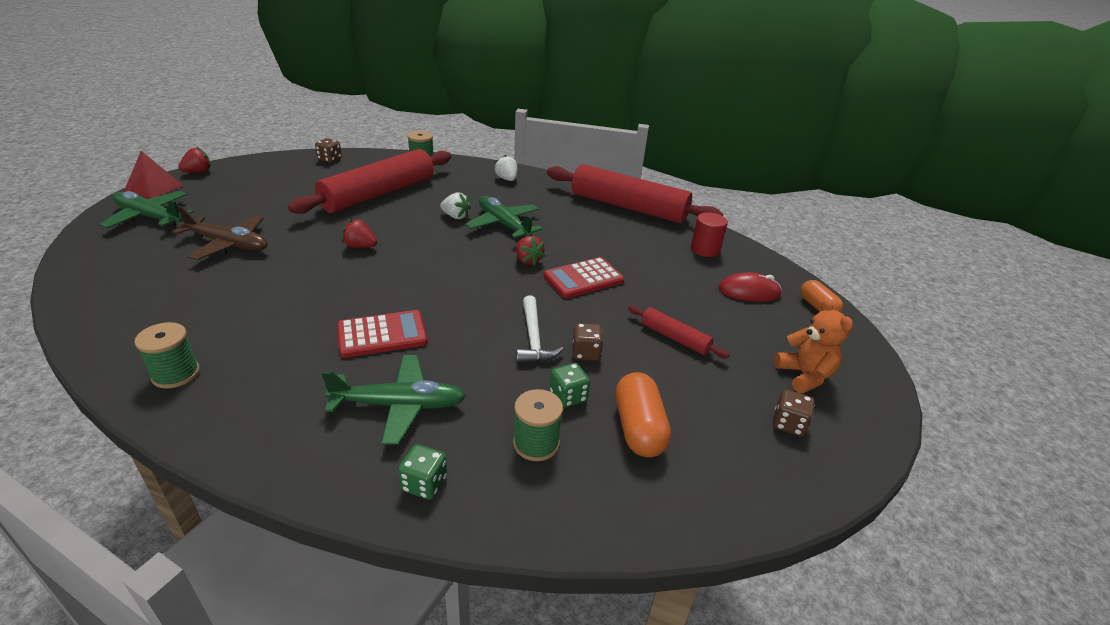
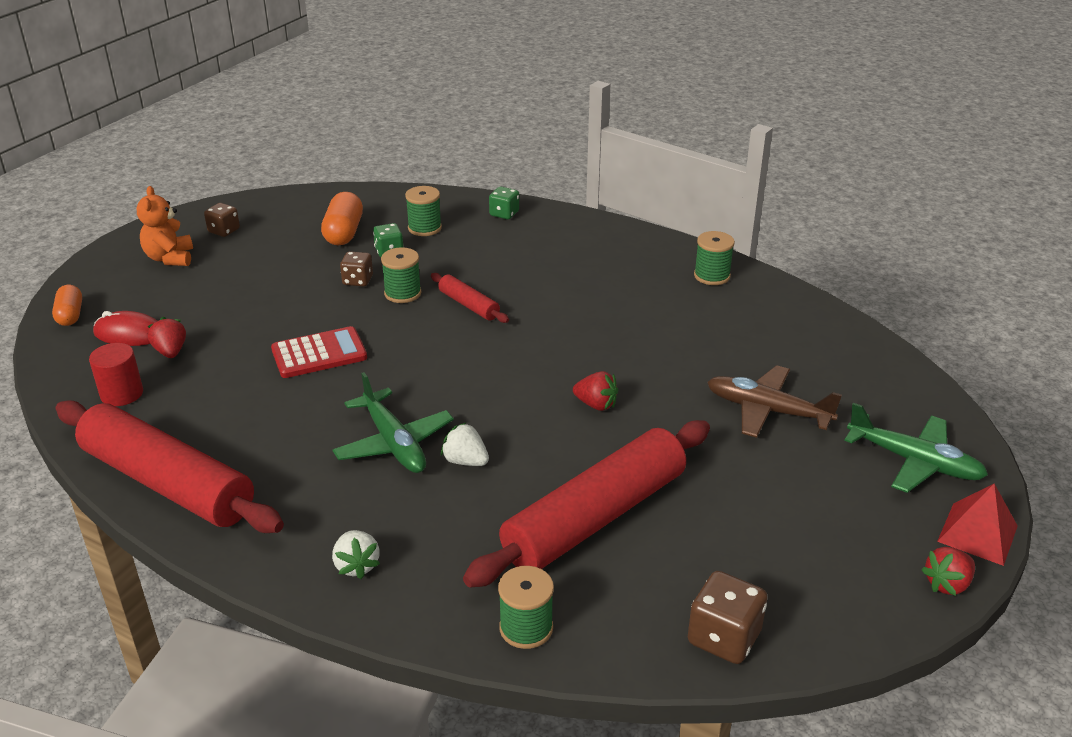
camera: 170 degrees left, 0 degrees up
(329, 159) = (724, 638): brown dice -> brown dice, size x1.53
(382, 335) = (548, 300): red calculator -> none
(399, 405) = (525, 251): green plane -> none
(528, 260) = (378, 380): red strawberry -> red strawberry (171, 352)
(533, 338) = (402, 293): white hammer -> green spool
(674, 338) = (262, 290): red rolling pin -> red rolling pin (469, 305)

